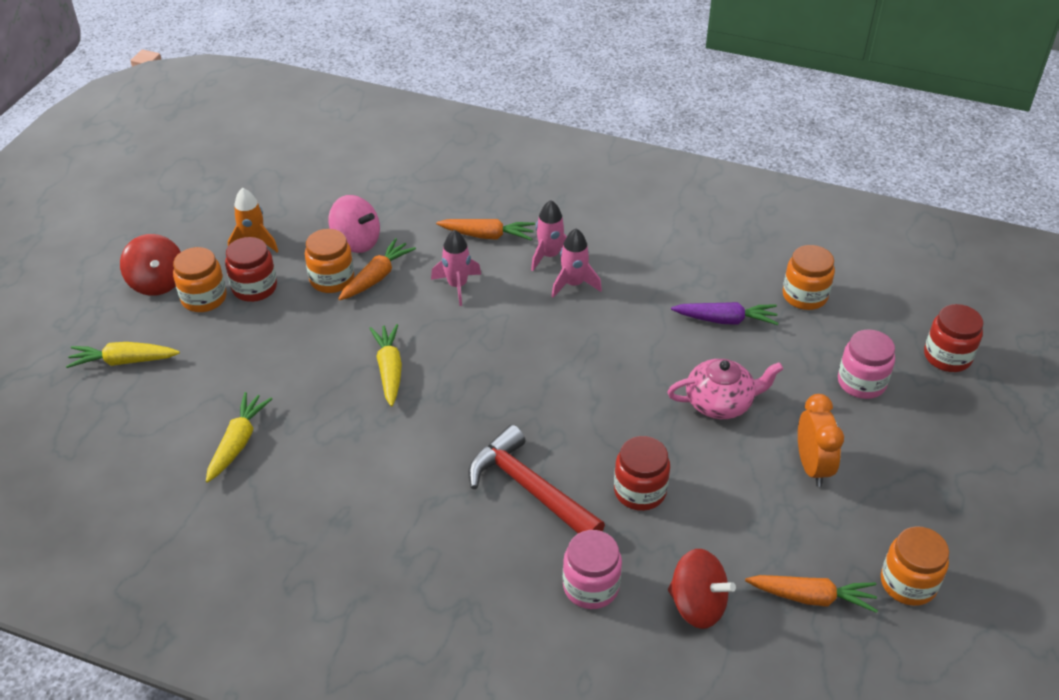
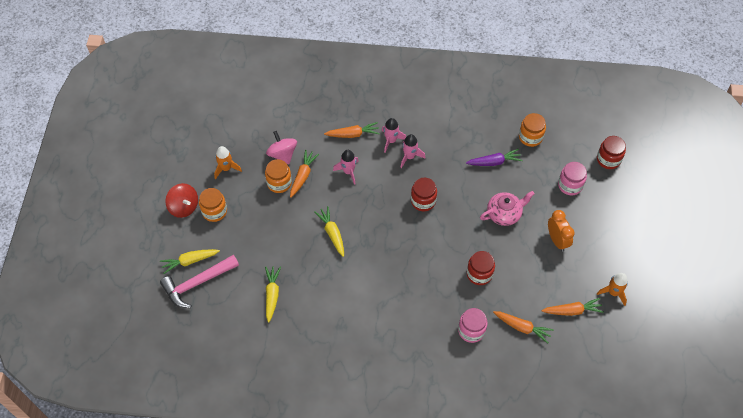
camera: 15 degrees left, 15 degrees up
(118, 396) = (197, 283): none -> pink hammer
(254, 288) = (239, 198): red jar -> red jar (423, 201)
(356, 241) = (282, 154): pink spinning top -> pink spinning top turned 135 degrees counterclockwise
(530, 489) = (426, 285): red hammer -> none
(697, 605) = (522, 327): red spinning top -> orange carrot
(908, 583) = (613, 292): orange jar -> orange rocket

